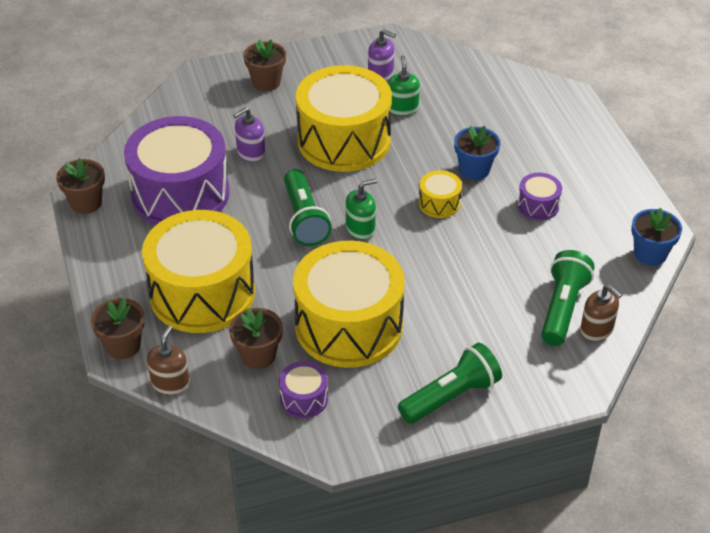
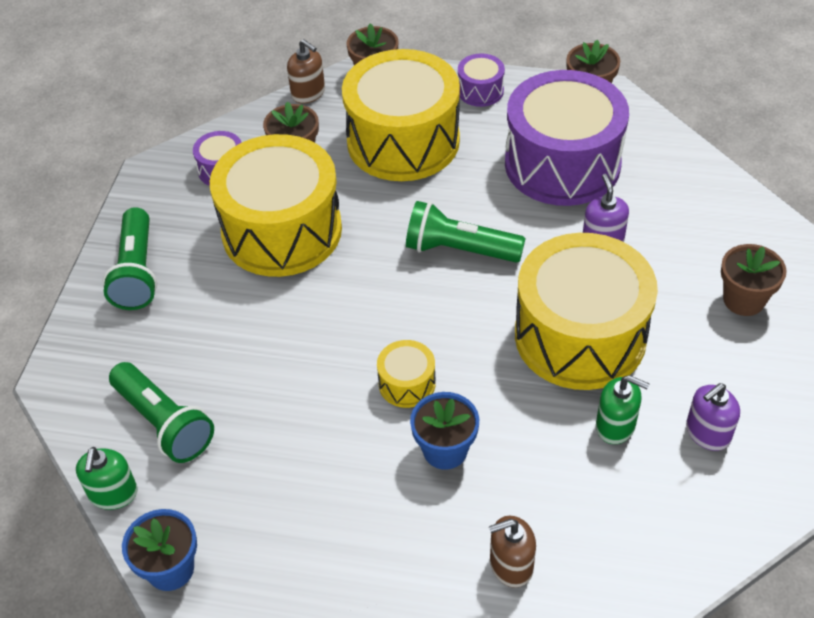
camera: 120 degrees right, 5 degrees up
(360, 229) = (412, 292): green soap dispenser -> green soap dispenser (113, 493)
(538, 205) = (336, 488): purple drum -> purple drum (480, 91)
(596, 330) = (111, 439): brown soap dispenser -> brown soap dispenser (511, 565)

